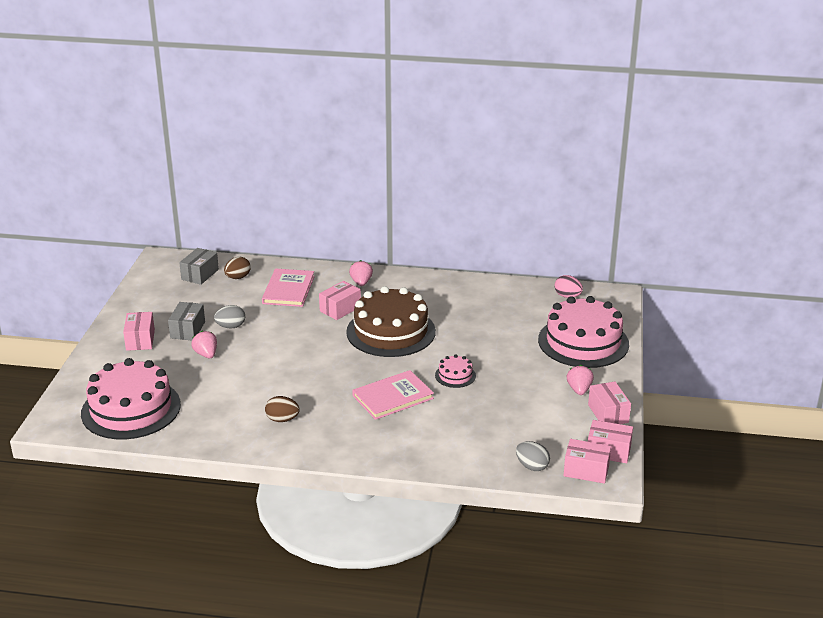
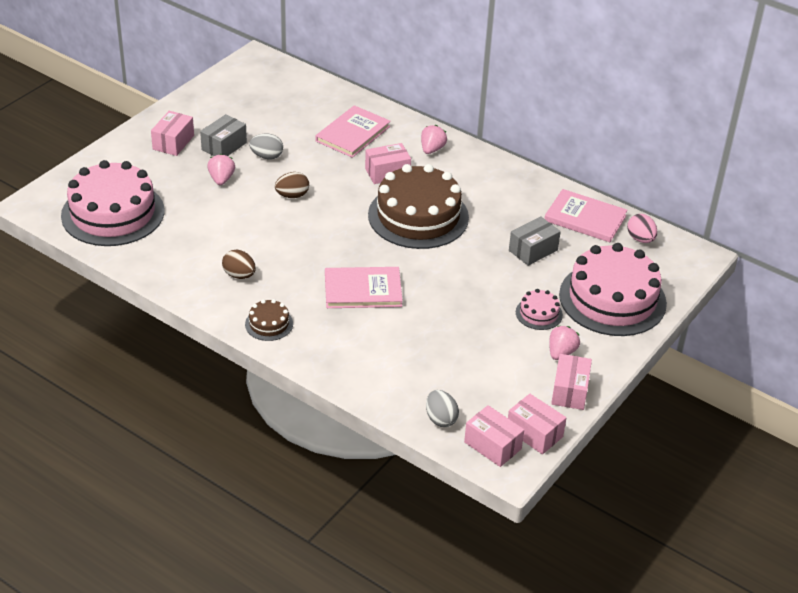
camera: 25 degrees right, 10 degrees up
(200, 274) = (280, 88): grey box -> grey box (533, 250)
(238, 277) = (314, 103): brown egg -> brown egg (292, 195)
(338, 447) = (269, 324): none -> brown cake
(455, 375) = (444, 289): pink cake -> pink cake (539, 313)
(516, 295) = (585, 218): none -> pink book

